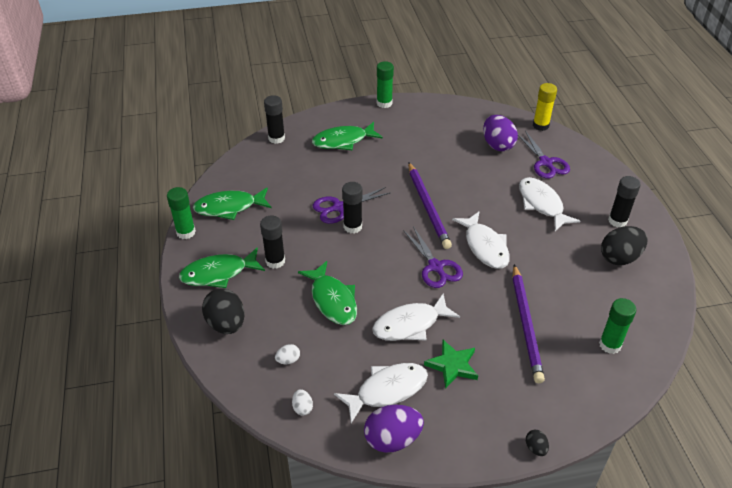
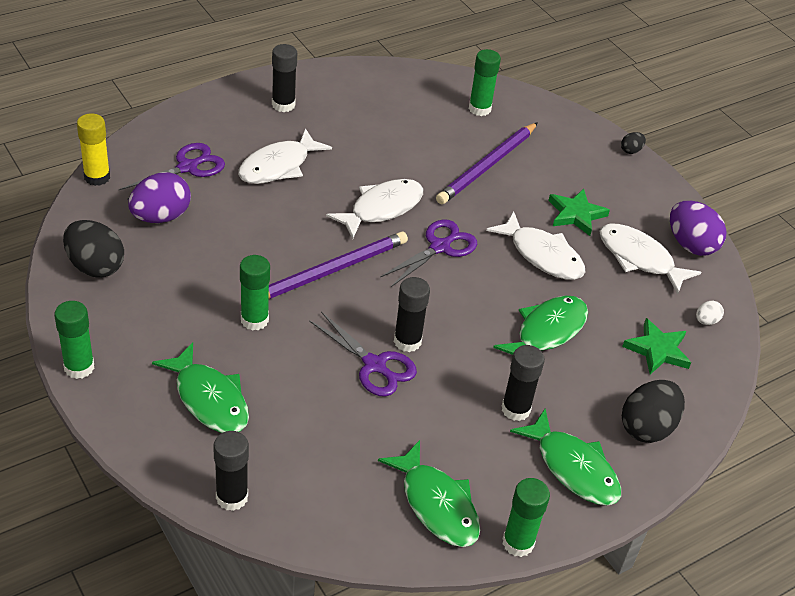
camera: 115 degrees left, 0 degrees up
(288, 360) = (657, 350): white egg -> green star
(395, 167) = (254, 320): none -> green glue stick
(526, 324) = (487, 166): purple pencil -> purple pencil turned 150 degrees clockwise
(619, 258) = (347, 103): black egg -> black egg (95, 266)

